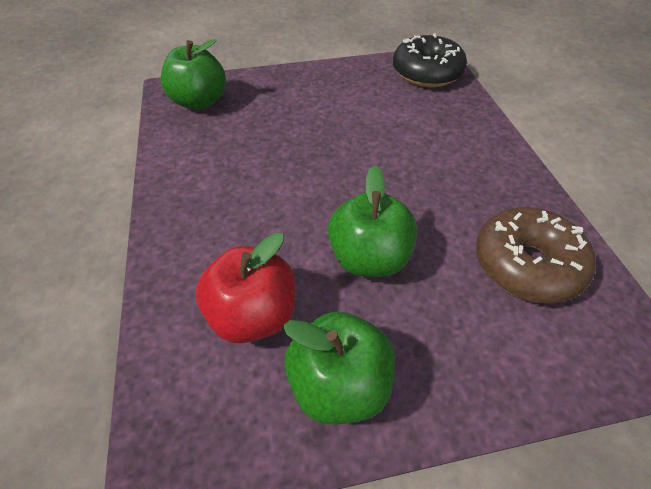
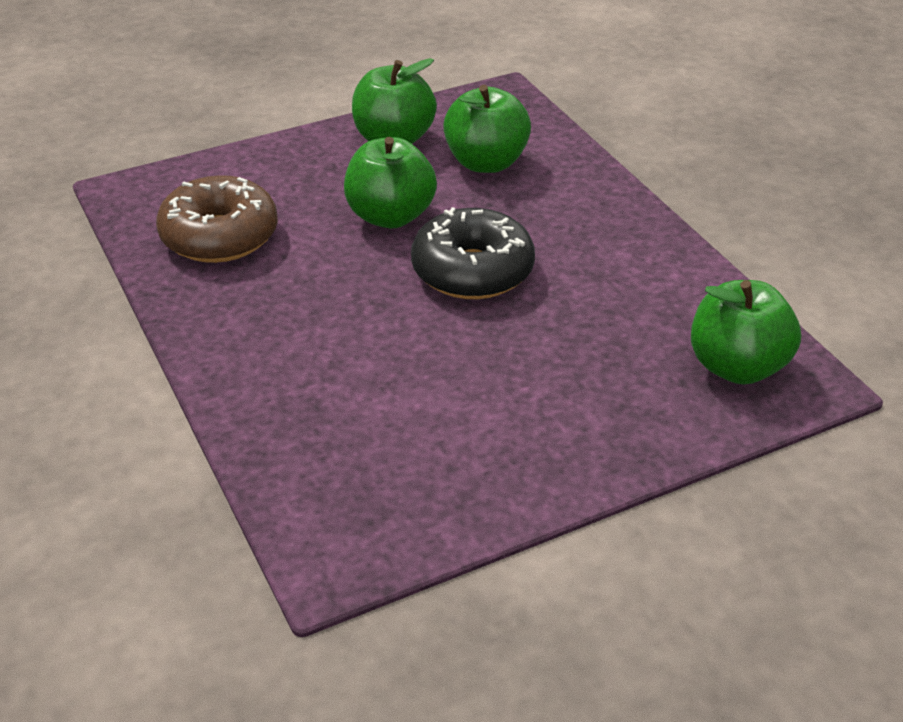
camera: 165 degrees right, 10 degrees down
(253, 315) = (486, 163): red apple -> green apple
(427, 73) = (348, 514): black donut -> black donut (472, 271)

